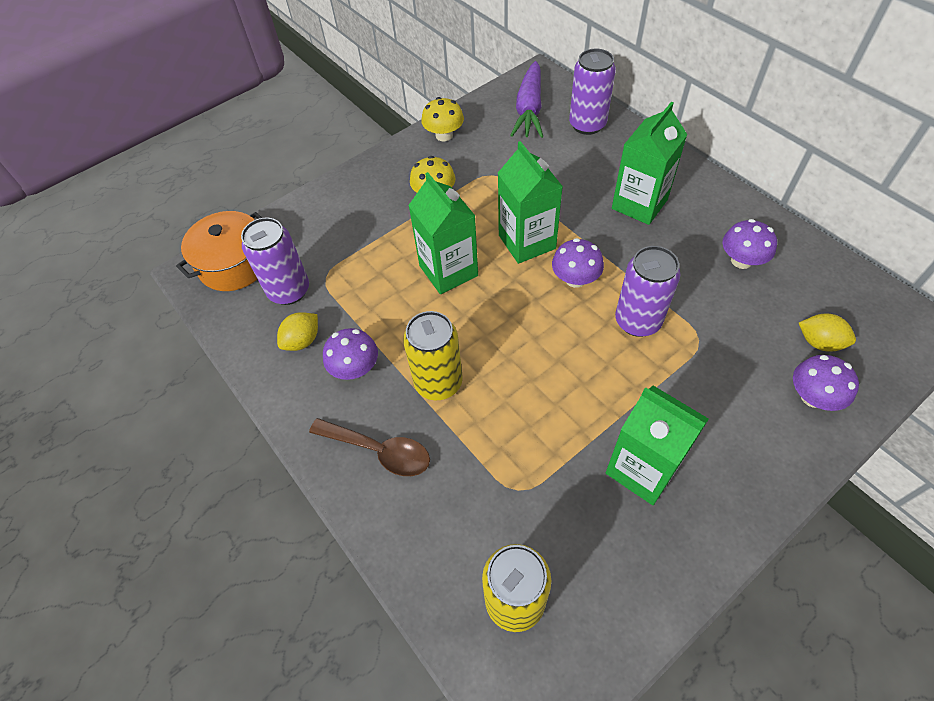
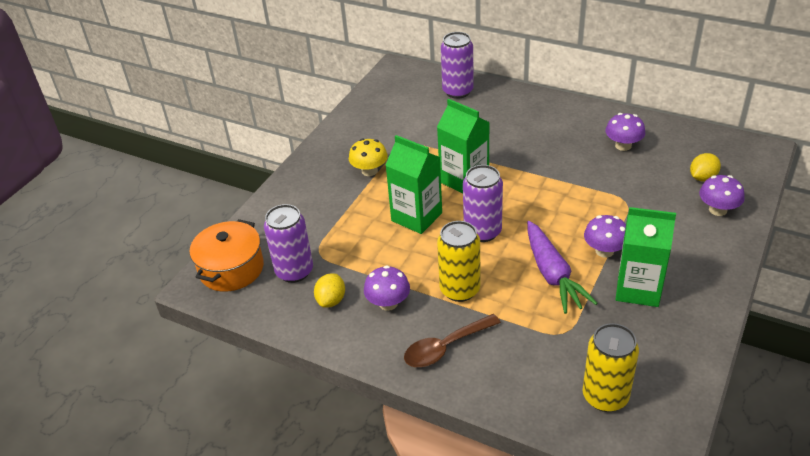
camera: 25 degrees left, 15 degrees down
(379, 451) = (445, 347): brown spoon -> brown spoon turned 150 degrees clockwise
(444, 135) = (348, 128): yellow mushroom -> none
(529, 110) = (405, 93): purple carrot -> purple carrot (553, 275)
(575, 279) = (516, 192): purple mushroom -> purple mushroom (604, 251)
(637, 321) = (577, 204): purple can -> purple can (482, 231)
(639, 204) = (530, 132): green carton -> none
(819, 342) = (702, 178): yellow lemon -> yellow lemon turned 45 degrees counterclockwise

